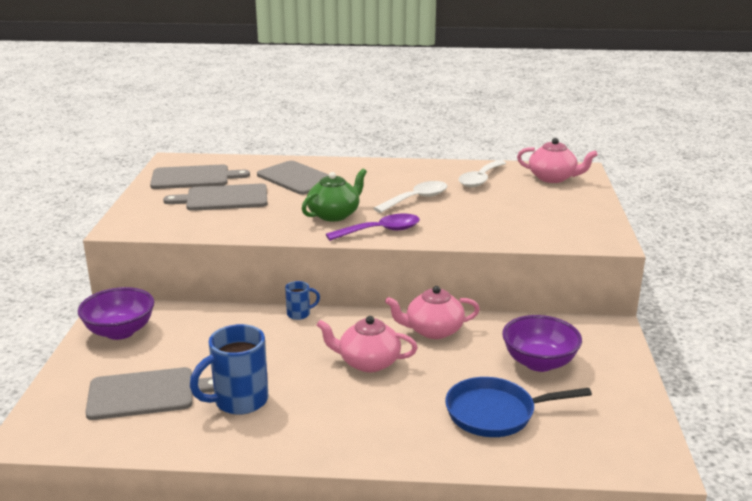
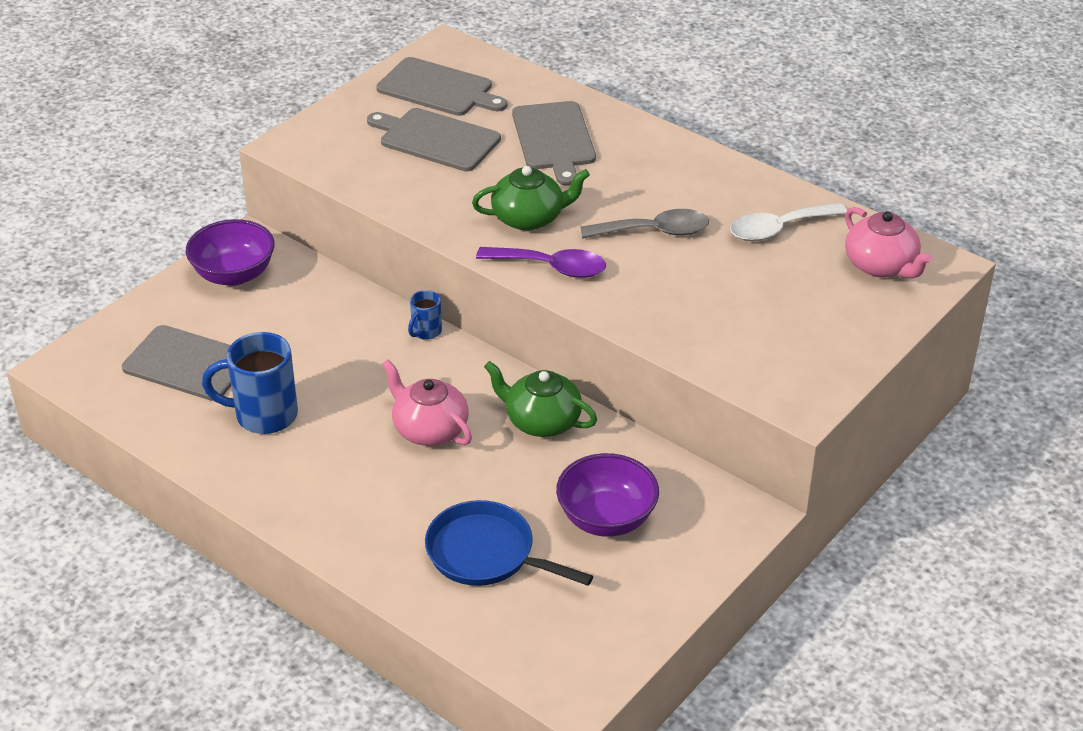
camera: 35 degrees right, 15 degrees up
(299, 314) = (426, 332): blue mug -> blue mug turned 105 degrees clockwise
(416, 199) = (654, 231): white spoon -> grey spoon
(433, 330) = (541, 421): pink teapot -> green teapot

